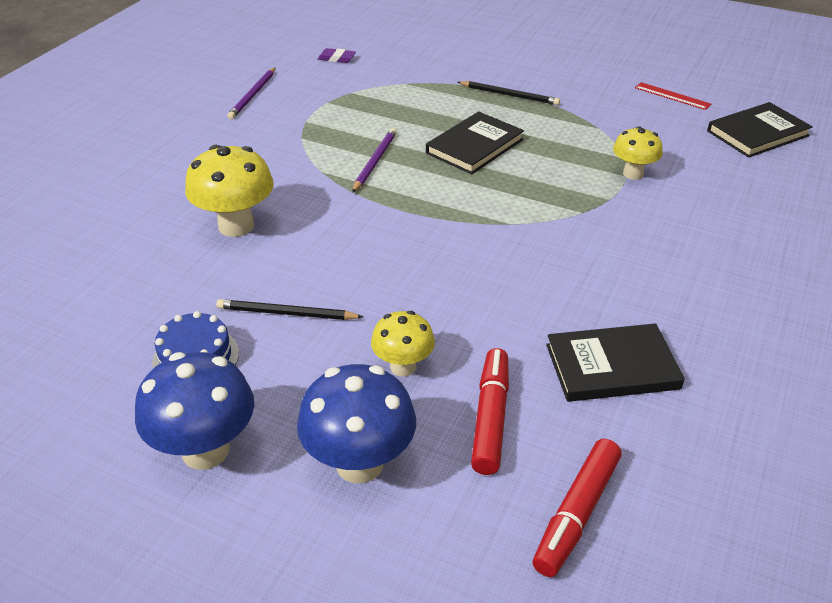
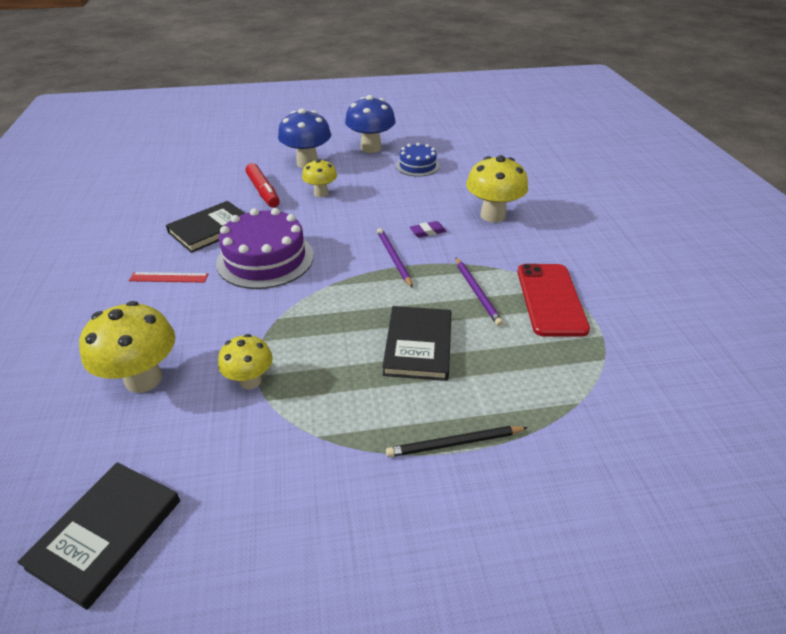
camera: 145 degrees right, 0 degrees up
(253, 95) = (668, 311): purple pencil -> purple pencil (393, 258)
(286, 313) = (402, 191): black pencil -> none
(323, 134) = (550, 299): none -> red phone
(336, 58) = (698, 405): purple eraser -> purple eraser (427, 232)
(558, 283) = (265, 259): none -> purple cake
(576, 514) = (207, 178): red marker -> none
(672, 96) = (246, 569): red ruler -> red ruler (169, 277)
(729, 208) = (143, 379): none -> yellow mushroom

